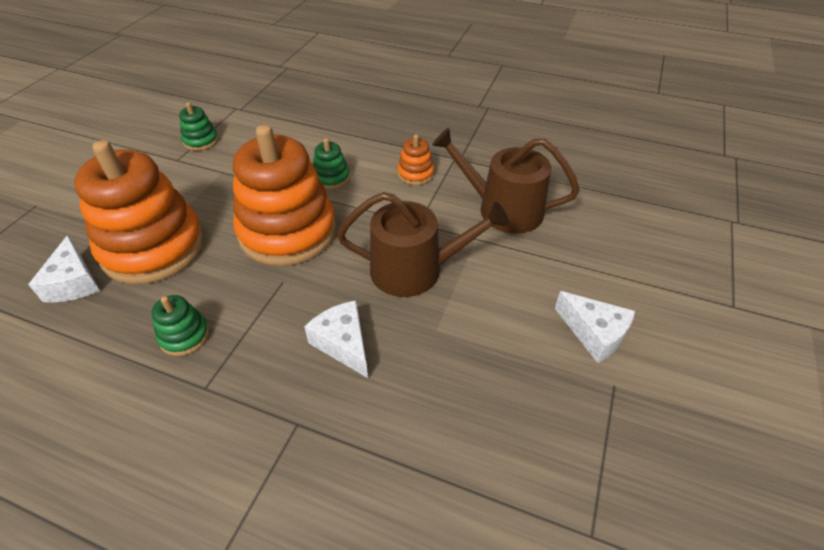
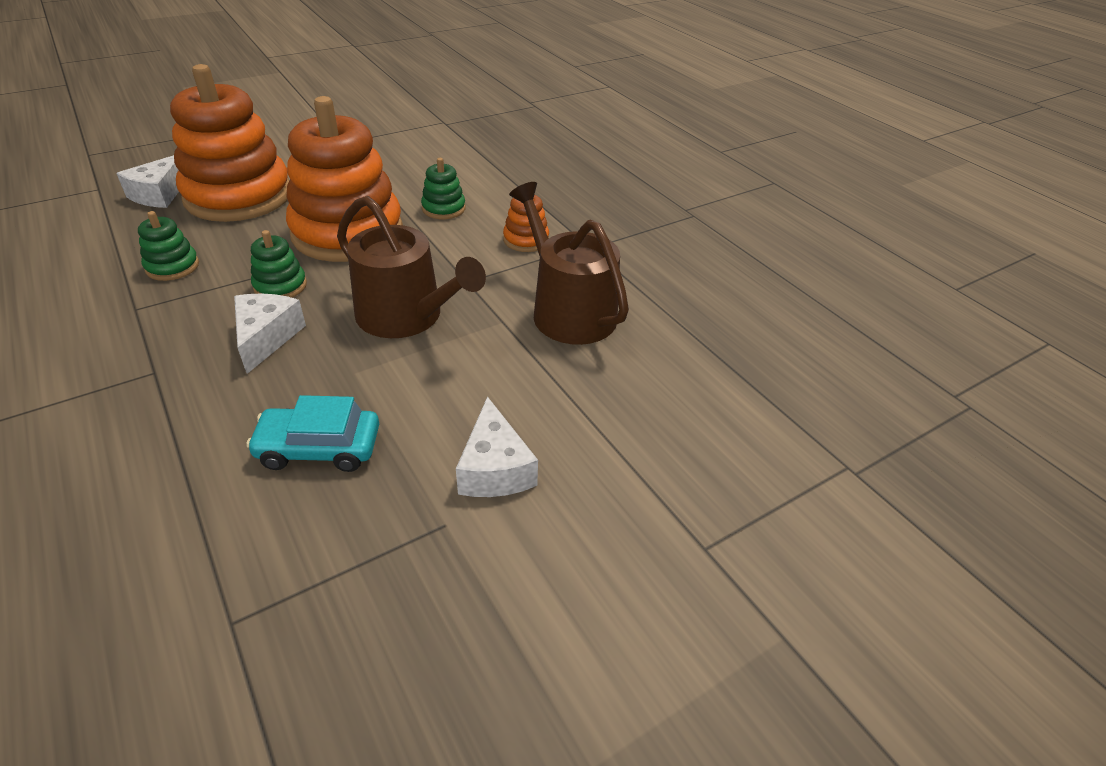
camera: 35 degrees right, 5 degrees down
(201, 141) = (380, 135): green stacking toy -> green stacking toy (280, 286)
(486, 393) = (319, 448): none -> turquoise car

